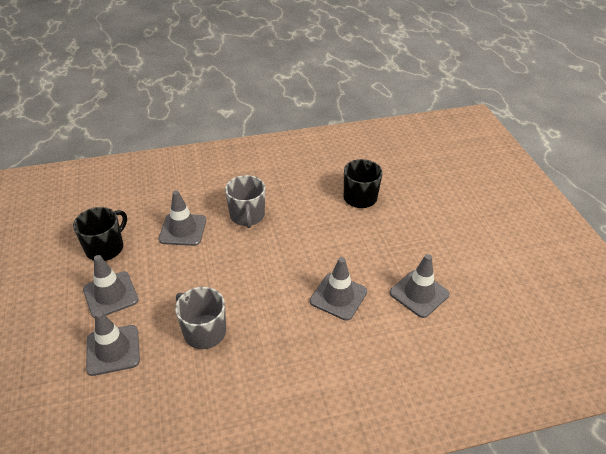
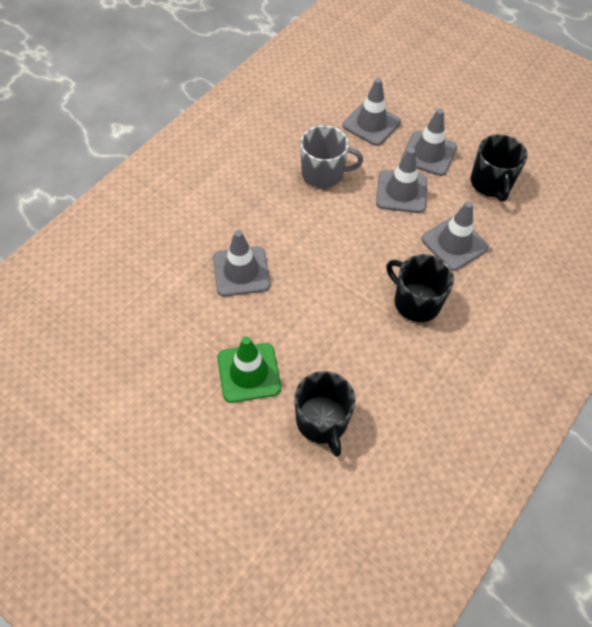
camera: 140 degrees right, 15 degrees up
(247, 216) = (416, 302): grey mug -> black mug
(383, 238) = (249, 373): none -> green traffic cone
(419, 293) = (165, 325): grey traffic cone -> grey traffic cone (401, 192)

